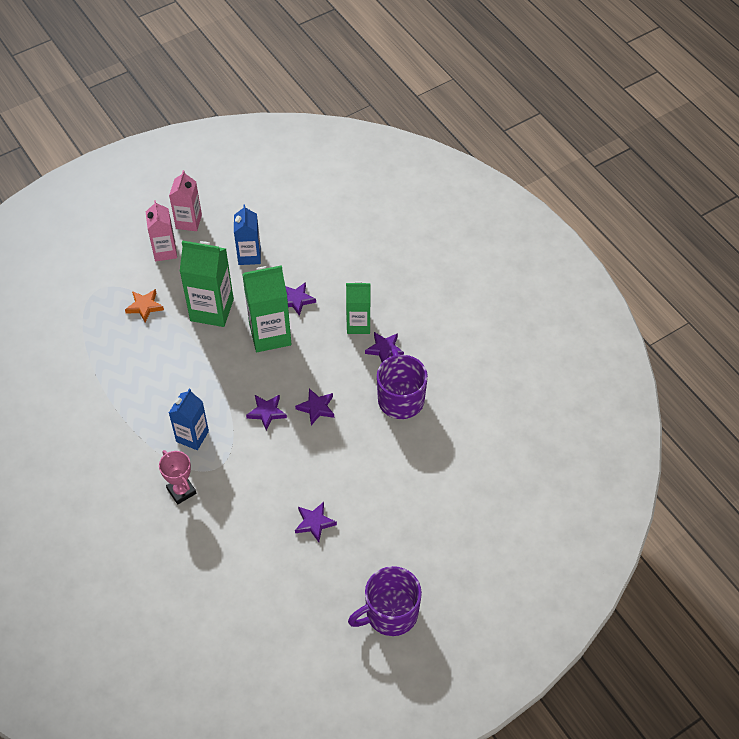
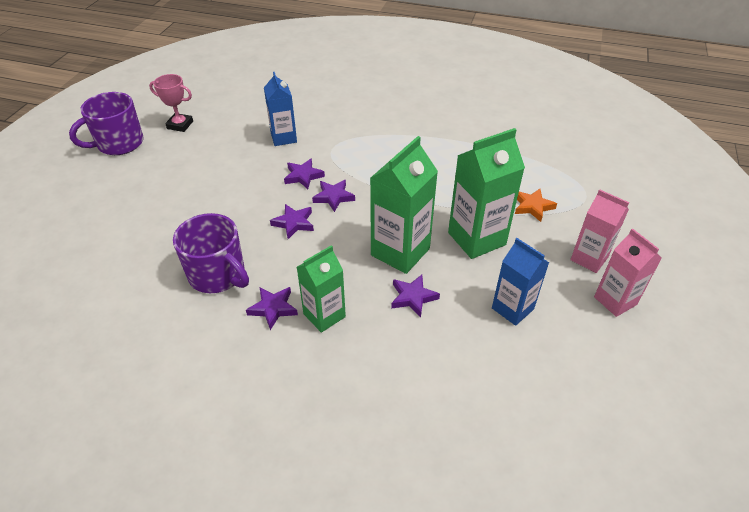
camera: 140 degrees right, 10 degrees down
(181, 491) = (341, 126): pink trophy -> pink trophy (180, 125)
(192, 436) = (373, 154): blue carton -> blue carton (283, 138)
(314, 523) = (222, 158): purple star -> purple star (303, 176)
(390, 613) = (119, 144): purple mug -> purple mug turned 150 degrees counterclockwise

